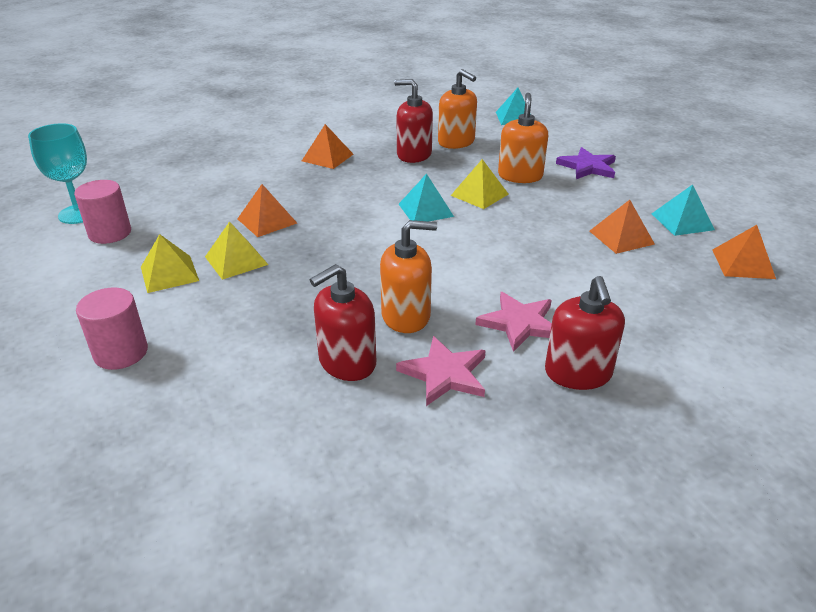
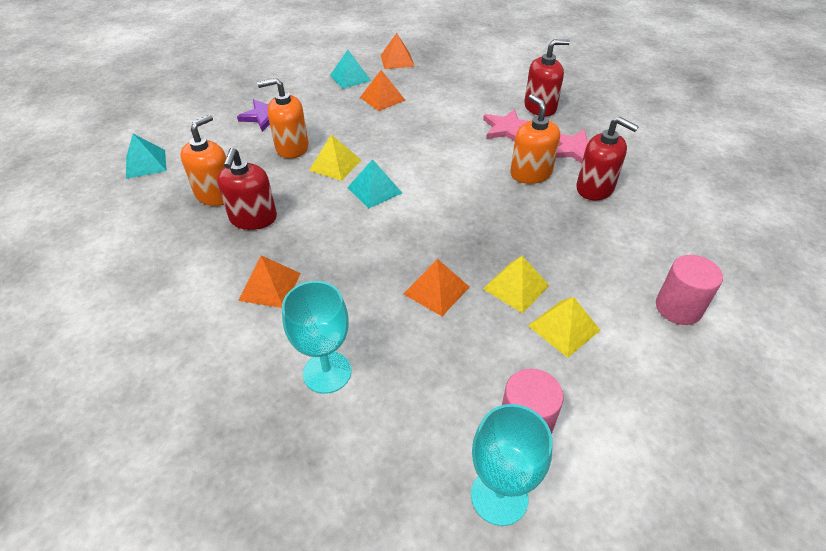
camera: 105 degrees left, 10 degrees up
(229, 171) = (327, 372): none -> turquoise goblet

